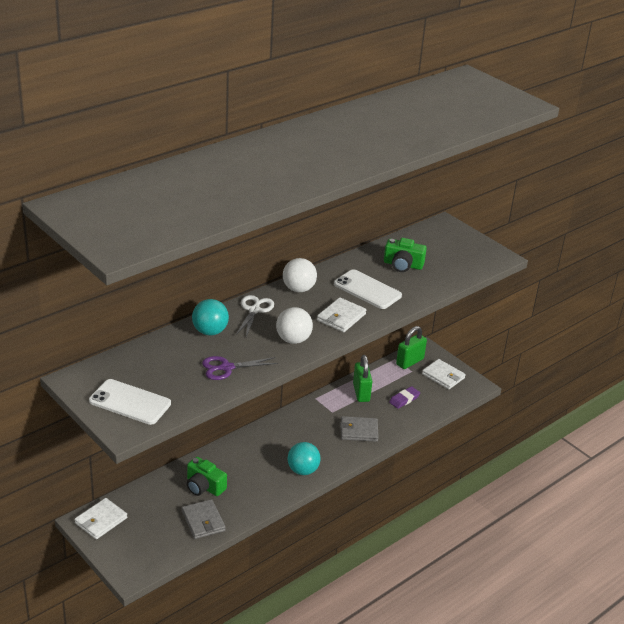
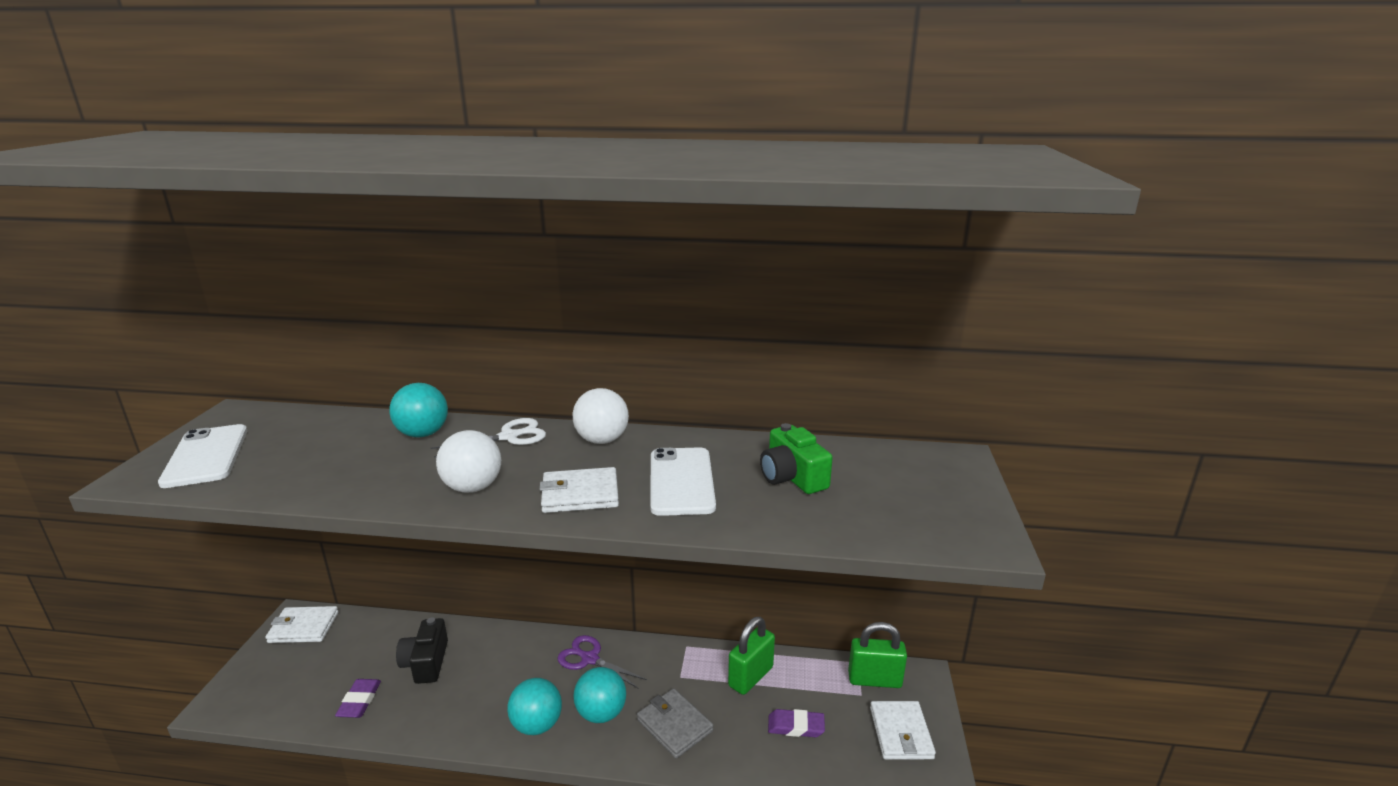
camera: 50 degrees right, 10 degrees down
(203, 521) = (359, 701): grey wallet -> purple eraser
(204, 486) = (426, 662): green camera -> black camera
(226, 368) = (347, 476): purple scissors -> purple scissors (589, 659)
(322, 447) = (601, 713): none -> turquoise ball

